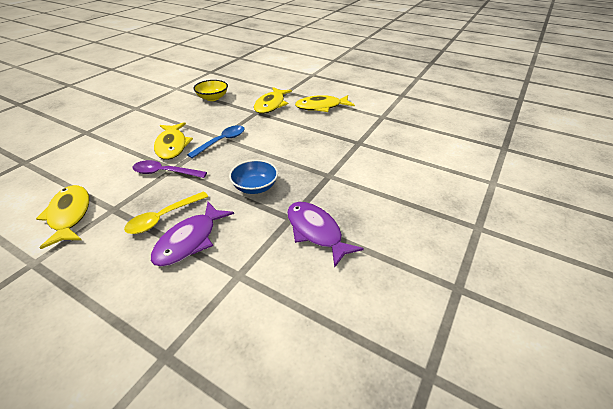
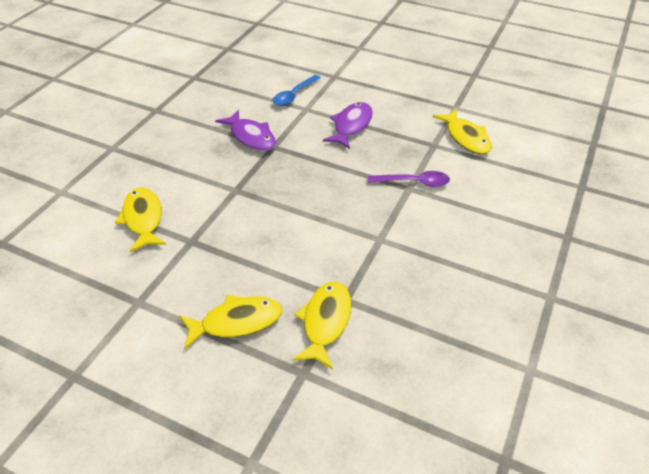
camera: 175 degrees right, 5 degrees up
(163, 217) = (383, 140): yellow spoon -> none
(172, 146) = (432, 220): yellow fish -> yellow fish (143, 219)
(212, 98) = (438, 337): yellow bowl -> none
(221, 142) = (373, 231): blue spoon -> blue spoon (294, 95)
(255, 187) = (312, 172): blue bowl -> none

